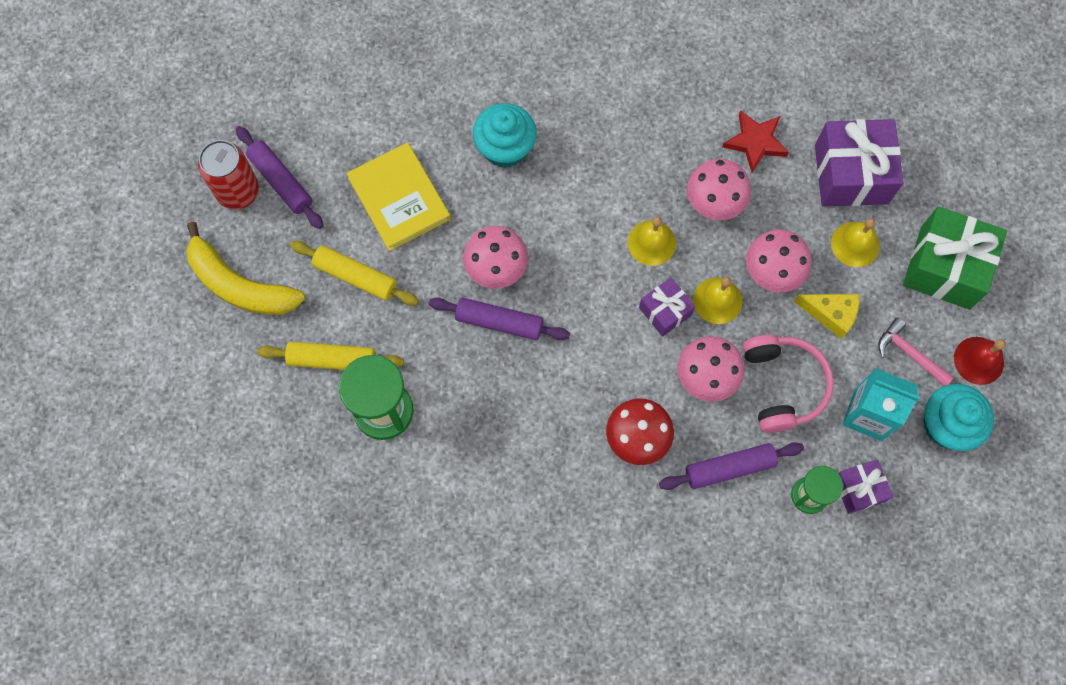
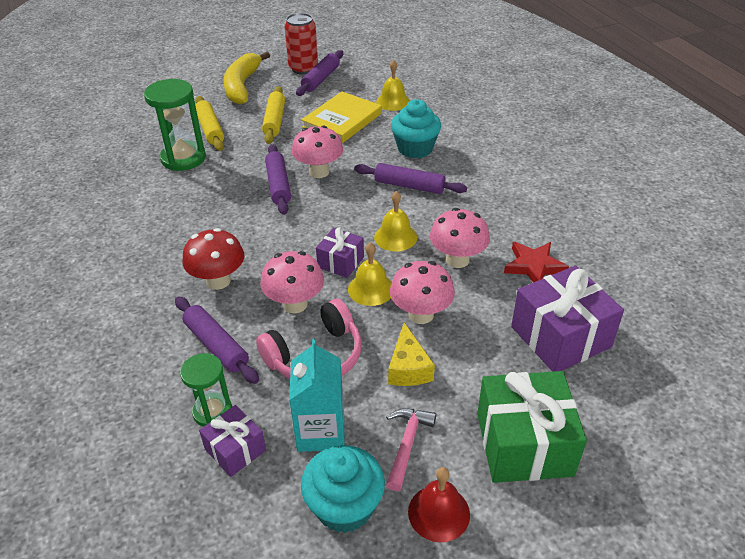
camera: 65 degrees right, 30 degrees down
(573, 188) = (409, 186): none -> purple rolling pin
(855, 244) = (493, 362): yellow bell -> yellow bell (393, 101)

